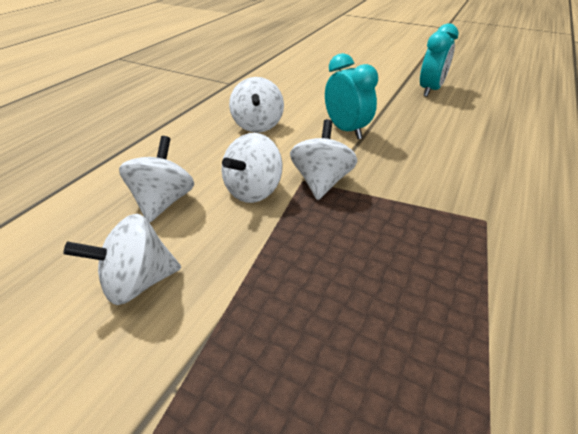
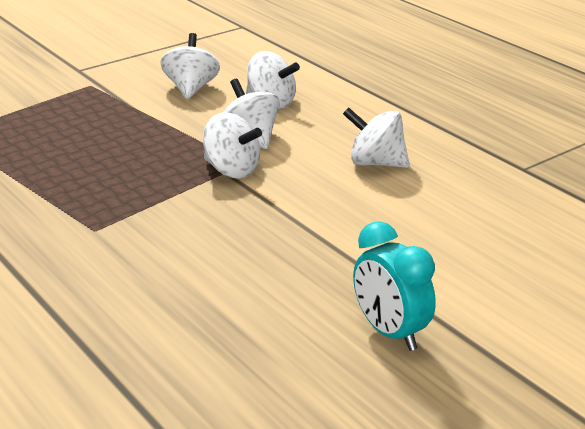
camera: 115 degrees right, 10 degrees down
(346, 130) = (318, 213): turquoise clock -> none

